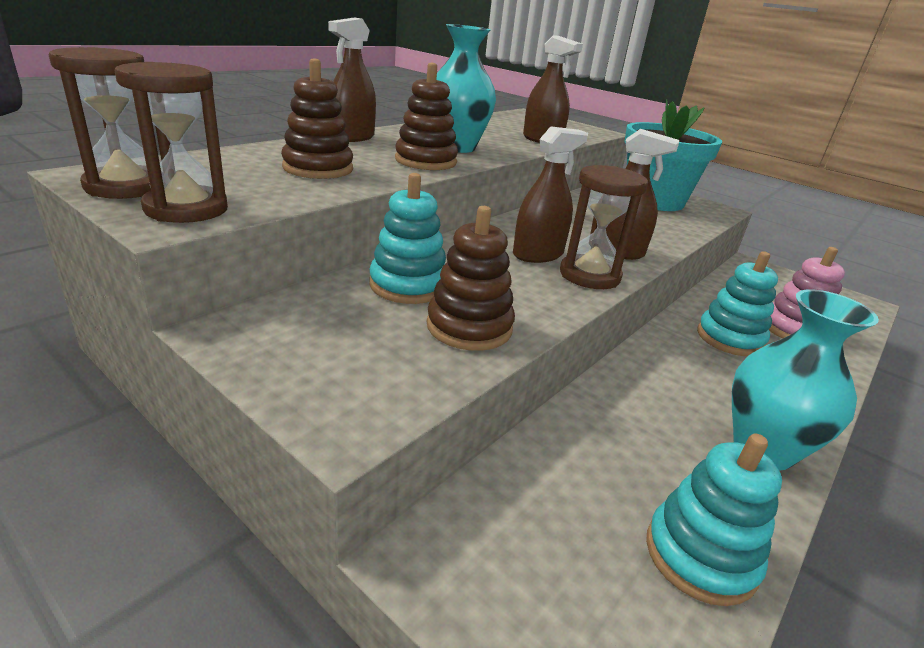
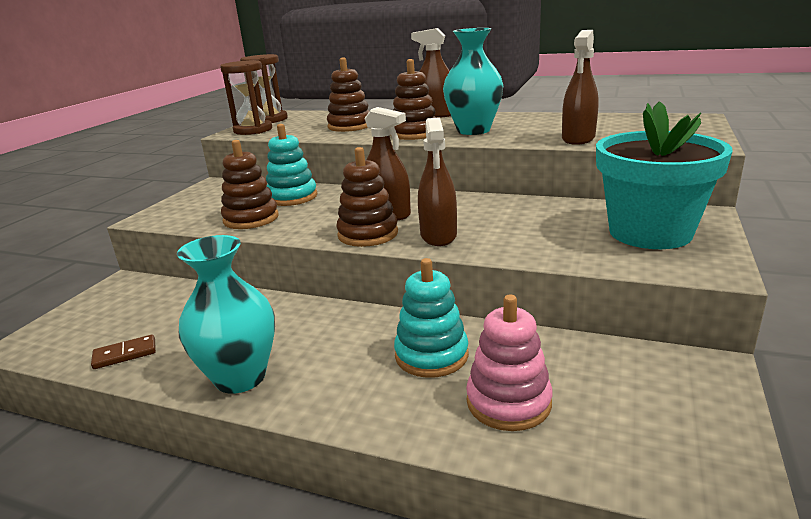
camera: 75 degrees right, 5 degrees down
(589, 275) = (368, 234): brown hourglass -> brown stacking toy
(700, 556) = (125, 354): turquoise stacking toy -> brown domino

